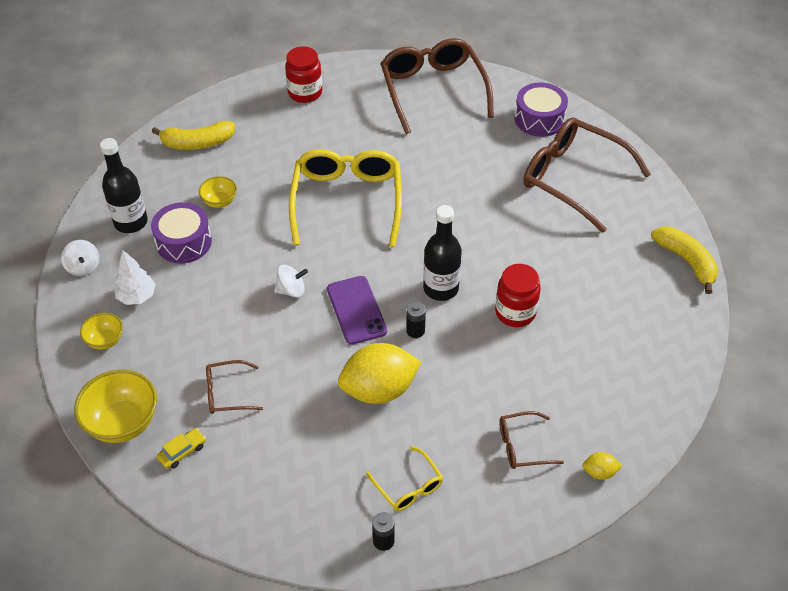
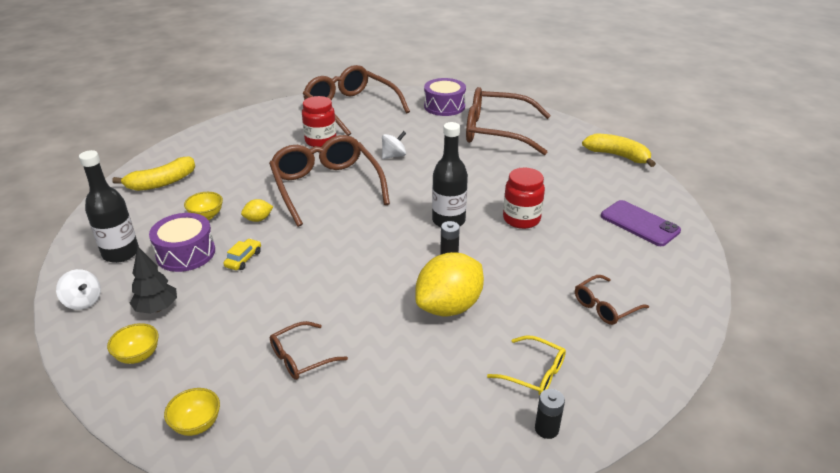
camera: 25 degrees left, 15 degrees down
(123, 423) = (197, 424): yellow bowl -> yellow bowl, size x0.55
(137, 296) = (157, 308): white tree -> black tree
(182, 452) = (282, 427): yellow car -> yellow car (243, 259)
(291, 290) = (316, 259): white spinning top -> white spinning top (394, 156)
(305, 93) = (244, 131): red jar -> red jar (320, 141)
(347, 201) = (326, 186): yellow glasses -> brown glasses
(356, 310) = (386, 256): purple phone -> purple phone (639, 223)
(599, 472) = (681, 304): yellow lemon -> yellow lemon (258, 219)

